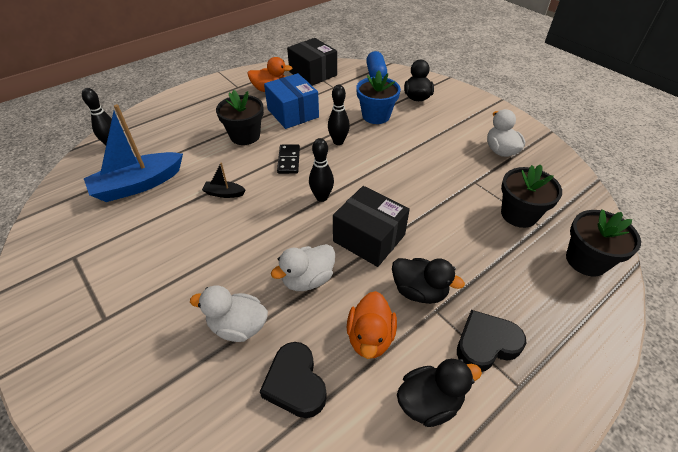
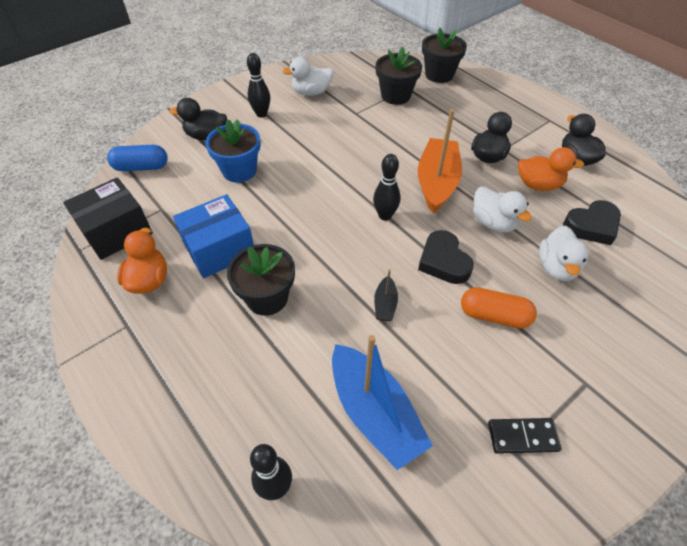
camera: 90 degrees left, 5 degrees up
(194, 262) = (494, 316): none -> orange capsule
(289, 160) = (322, 246): black domino -> black domino (522, 436)
(338, 142) = (288, 203): black bowling pin -> black bowling pin (261, 114)
(369, 238) = (437, 182): black box -> orange boat
(486, 344) = (524, 129): black heart -> black heart (443, 261)

